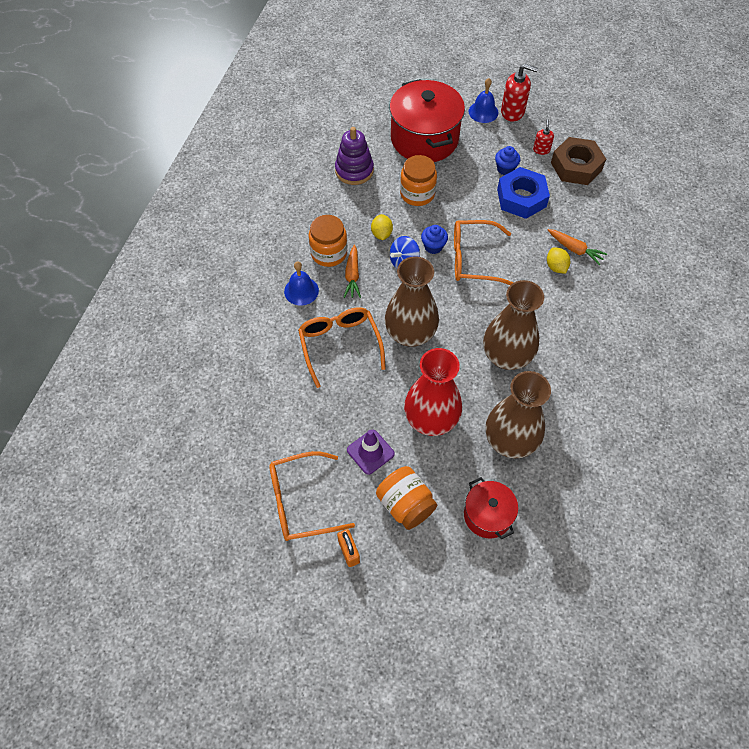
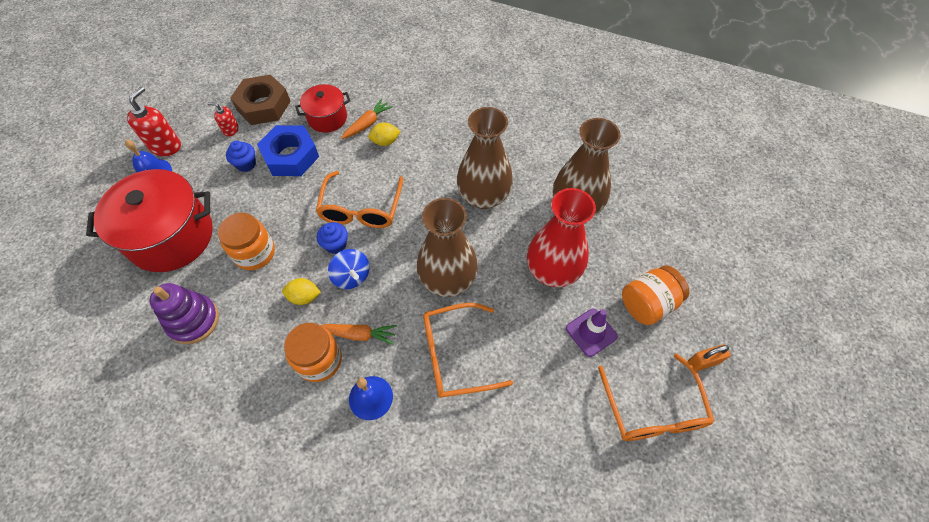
camera: 85 degrees left, 0 degrees up
(487, 515) = (652, 235): red pot -> red pot (327, 118)

